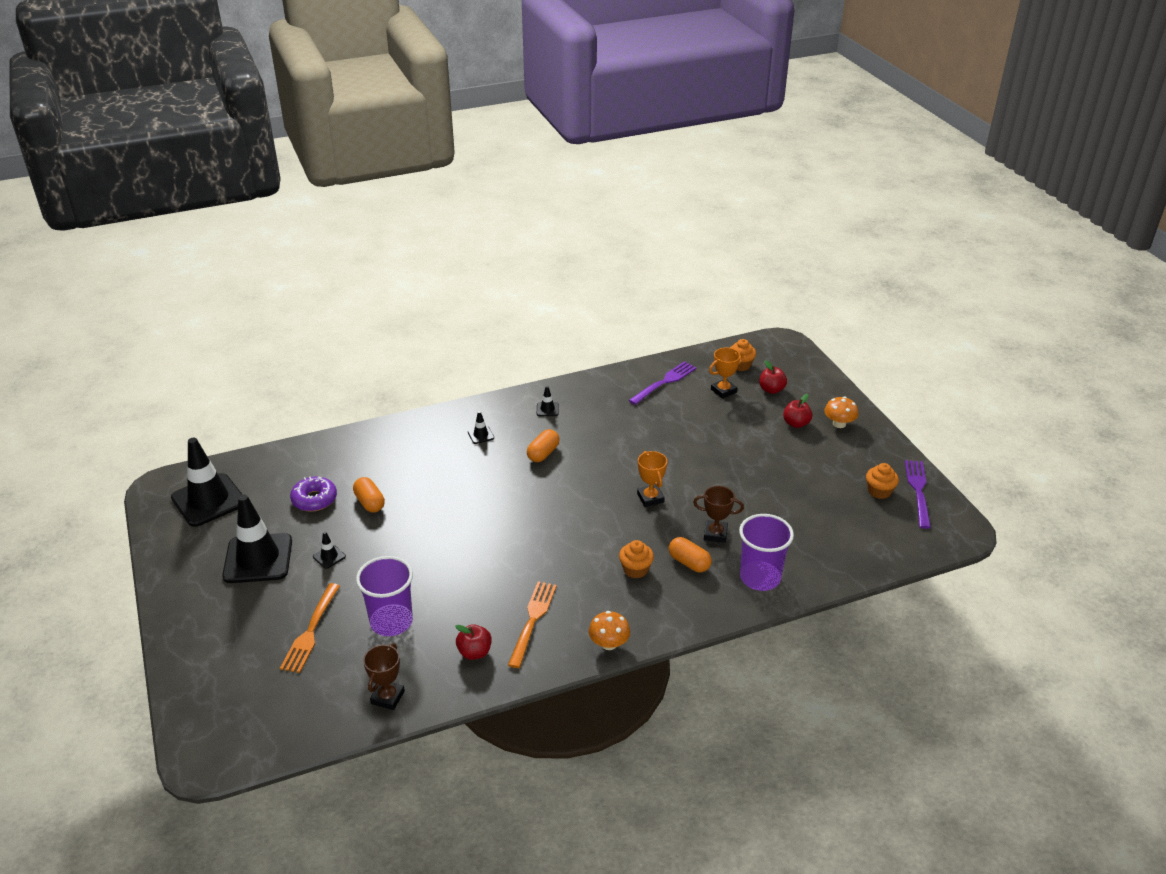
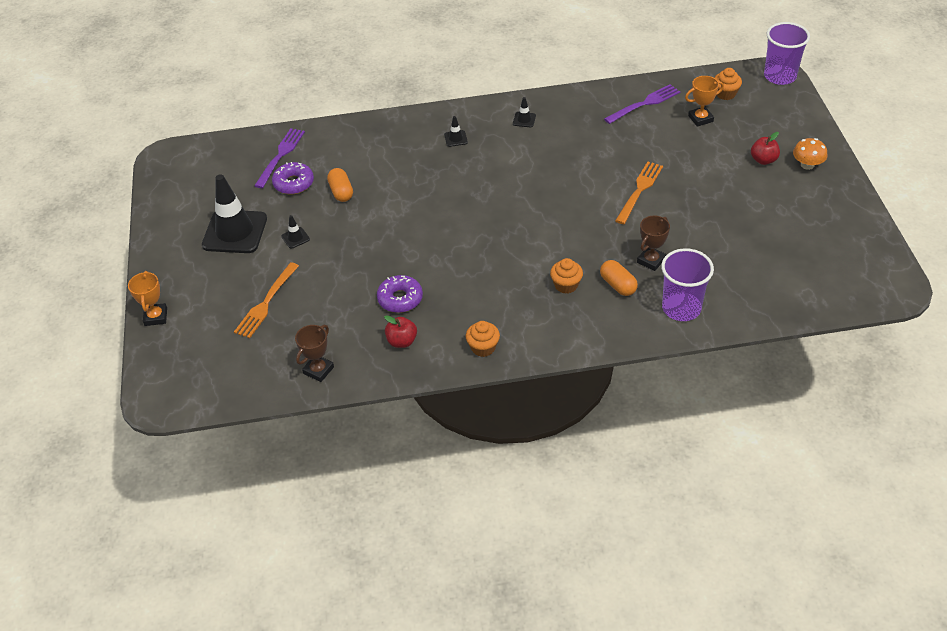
camera: 15 degrees right, 10 degrees up
(208, 500) = (203, 173): black traffic cone -> none
(391, 622) = (336, 304): purple cup -> purple cup (780, 76)
(461, 607) = (400, 299): none -> purple donut
(532, 620) = (460, 320): orange fork -> orange fork (639, 190)
(543, 453) = (509, 163): orange capsule -> none
(609, 643) = (523, 350): orange mushroom -> none
(650, 498) = (598, 218): orange trophy -> orange trophy (156, 317)
(715, 534) = (651, 260): brown trophy -> brown trophy turned 75 degrees counterclockwise
(771, 390) = (749, 122): red apple -> none
(879, 491) = (826, 238): orange cupcake -> orange cupcake (483, 347)
(918, 491) = (866, 243): purple fork -> purple fork (280, 156)

